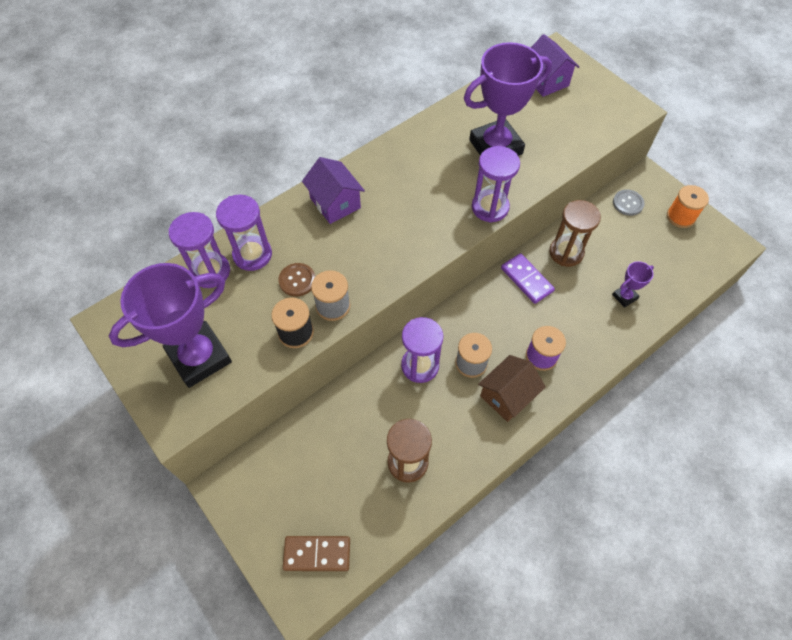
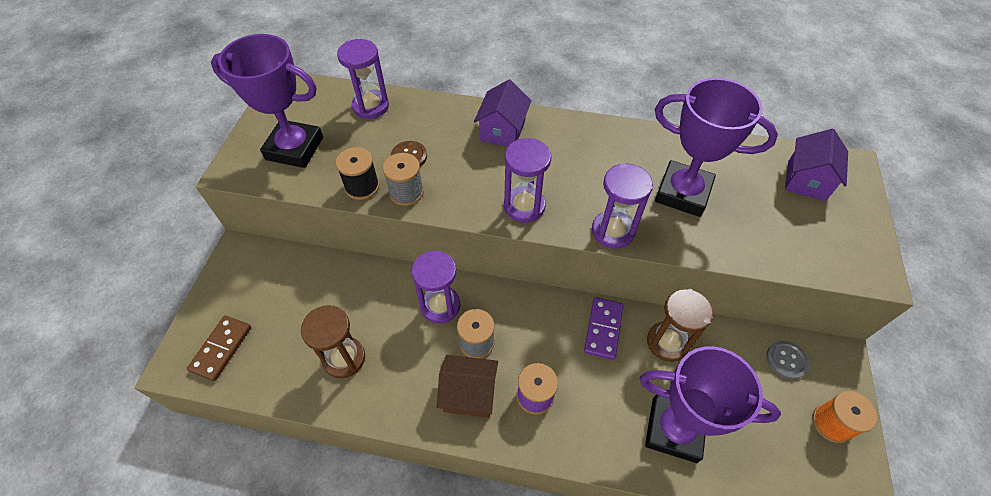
camera: 50 degrees right, 5 degrees down
(252, 255) = (407, 117): purple hourglass -> purple hourglass (524, 206)
(317, 553) = (221, 349): brown domino -> brown domino turned 60 degrees clockwise
(624, 297) = (674, 430): purple trophy -> purple trophy, size x2.22

